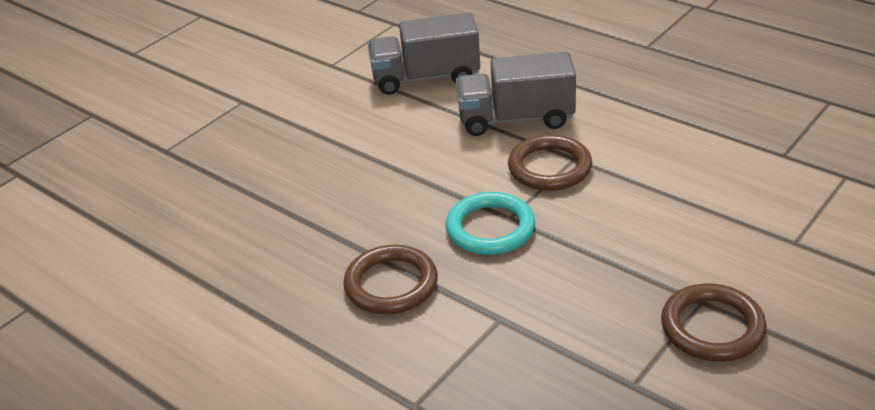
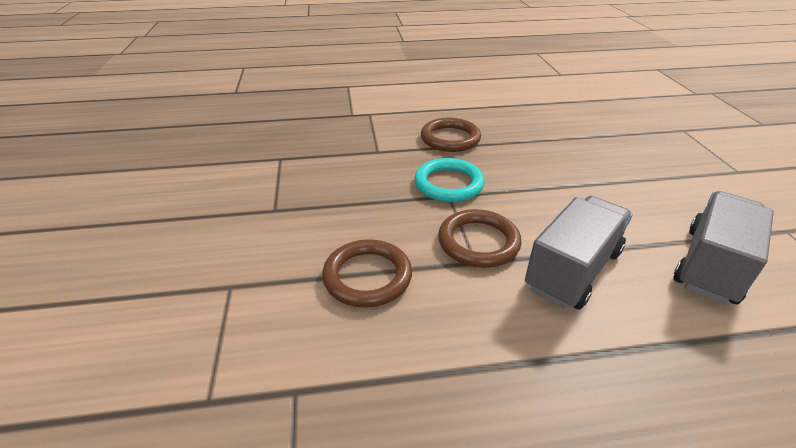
camera: 130 degrees right, 0 degrees up
(712, 327) = (256, 199): brown ring -> brown ring (367, 276)

